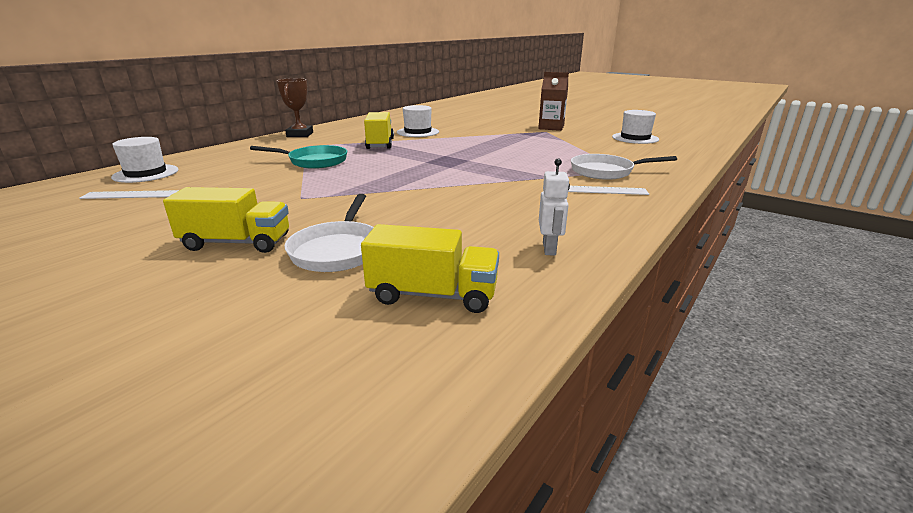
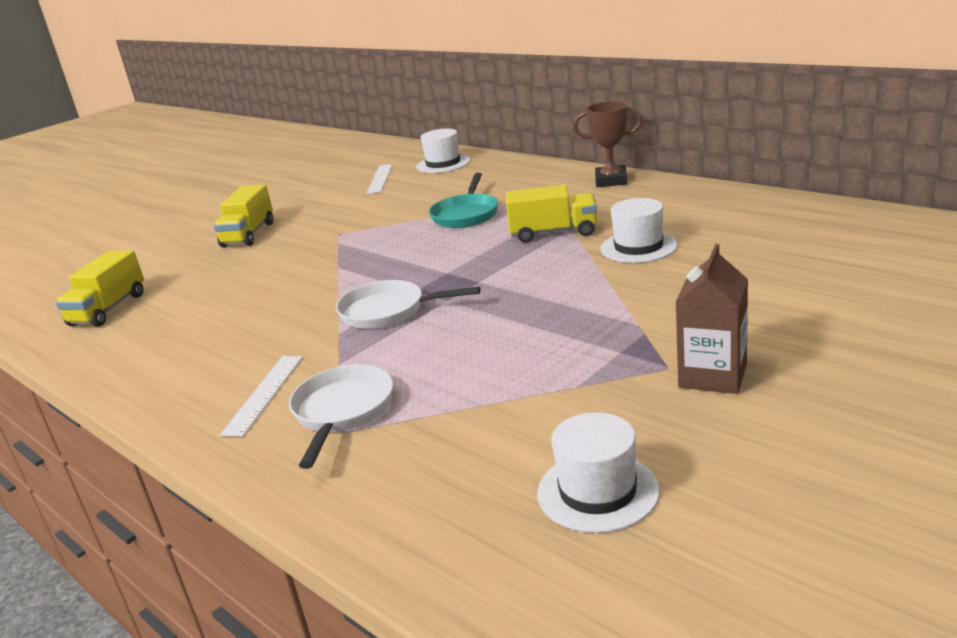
camera: 100 degrees right, 0 degrees up
(338, 250) = (207, 268): white pan -> white pan (388, 311)
(549, 249) = (133, 353): white robot -> none

